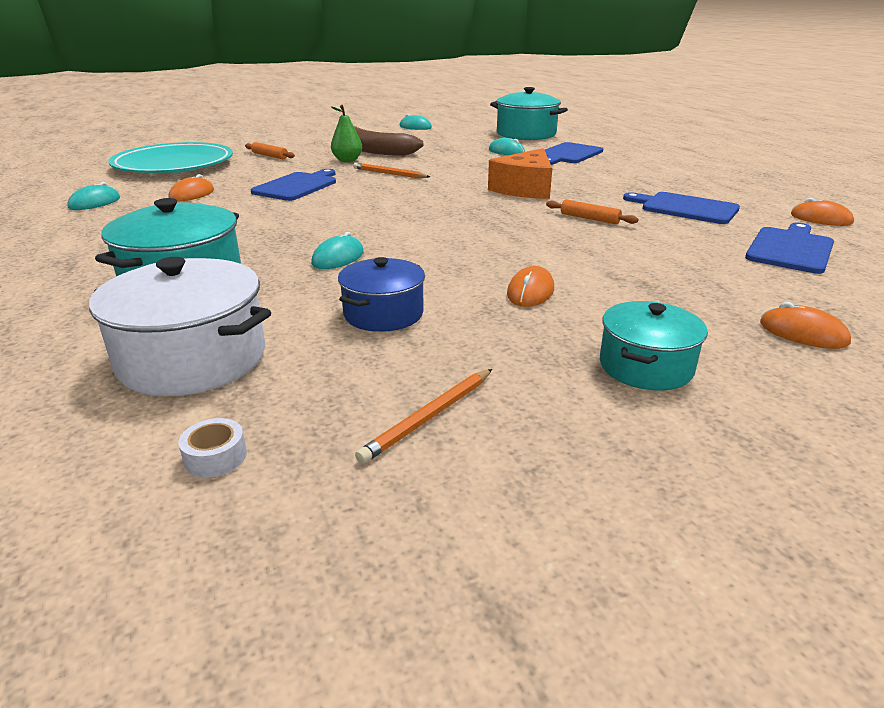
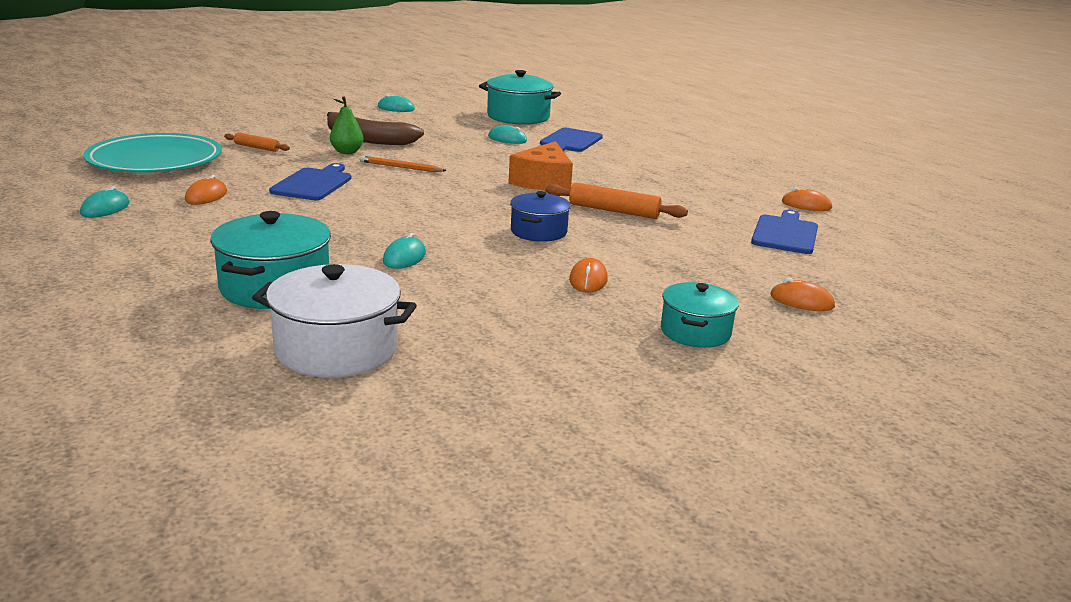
camera: 15 degrees left, 5 degrees down
(215, 457) = (409, 414): white tape -> none
(383, 314) = (475, 304): blue pot -> blue pot (538, 232)
(429, 417) = (552, 377): orange pencil -> none
(589, 218) = (614, 211): orange rolling pin -> orange rolling pin, size x1.65
(685, 208) = (693, 198): blue cutting board -> none

